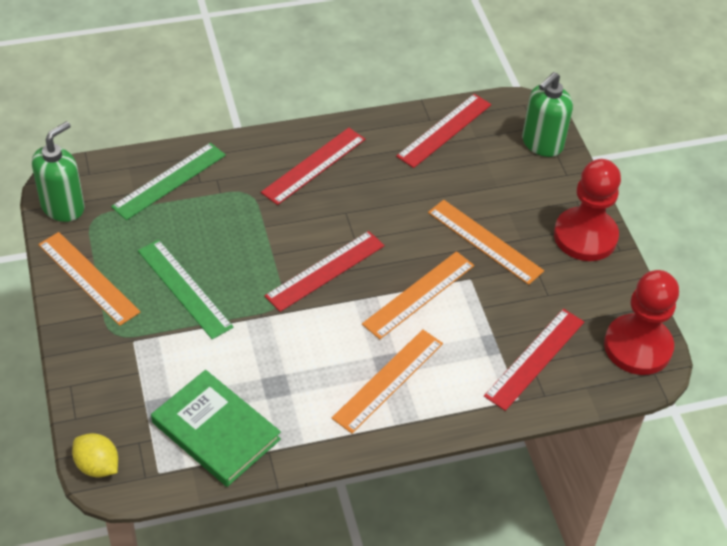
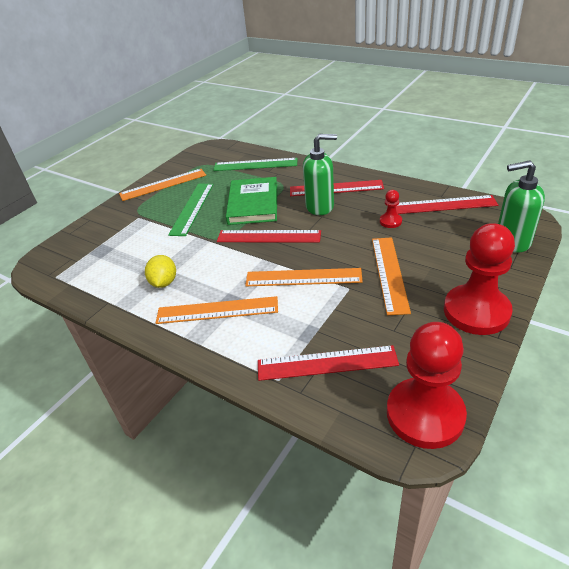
camera: 55 degrees right, 10 degrees down
(63, 207) = (197, 155): green soap dispenser -> green soap dispenser (320, 206)
(88, 278) = (163, 184): orange ruler -> orange ruler turned 60 degrees clockwise
(97, 466) = (42, 257): yellow lemon -> yellow lemon (164, 282)
(216, 431) = (104, 276): green book -> green book (253, 204)
(419, 180) = (390, 221): none -> red pawn

